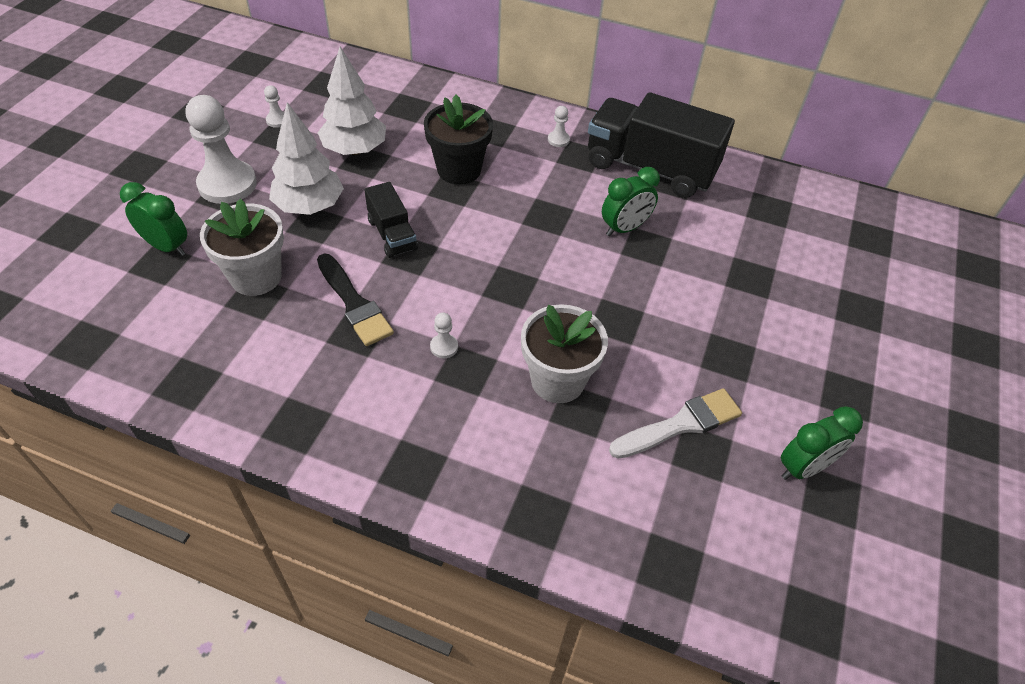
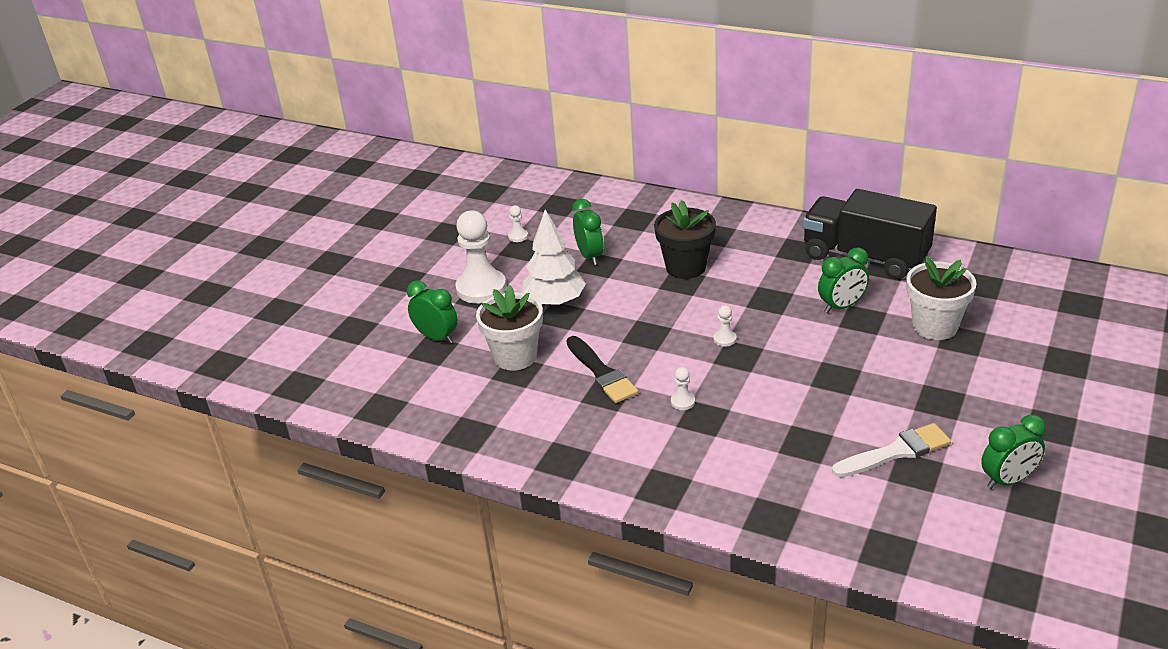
camera: 10 degrees right, 15 degrees down
(355, 150) = (590, 256): white tree -> green clock
(392, 234) = (630, 320): black truck -> none
(557, 380) = (784, 423): white flower pot -> white flower pot (935, 326)
(558, 140) = (777, 238): white pawn -> white pawn (724, 339)

